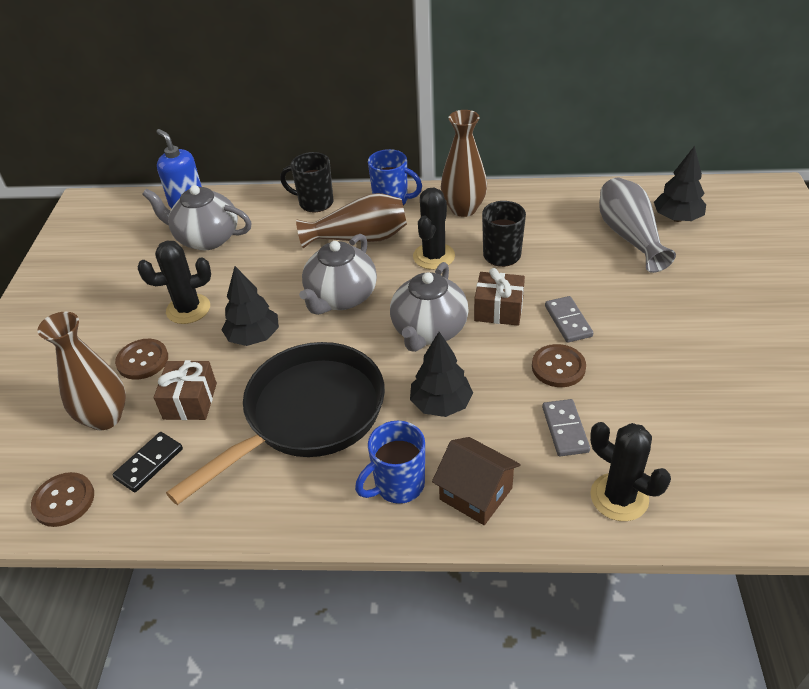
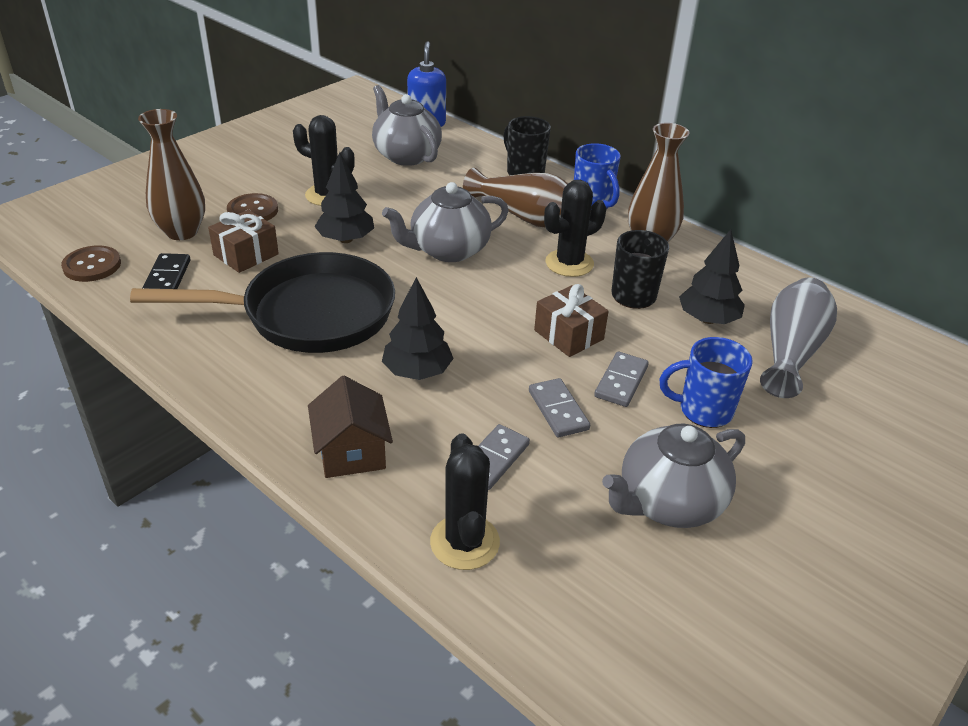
camera: 35 degrees right, 5 degrees down
(149, 463) = (167, 277): black domino -> black domino turned 75 degrees counterclockwise
(398, 485) = (303, 404): blue mug -> blue mug (703, 410)
(429, 331) = (484, 314): grey teapot -> grey teapot (668, 503)
(558, 367) = (558, 410): brown button -> grey domino
(677, 218) = (871, 365): black tree -> black tree (708, 319)

